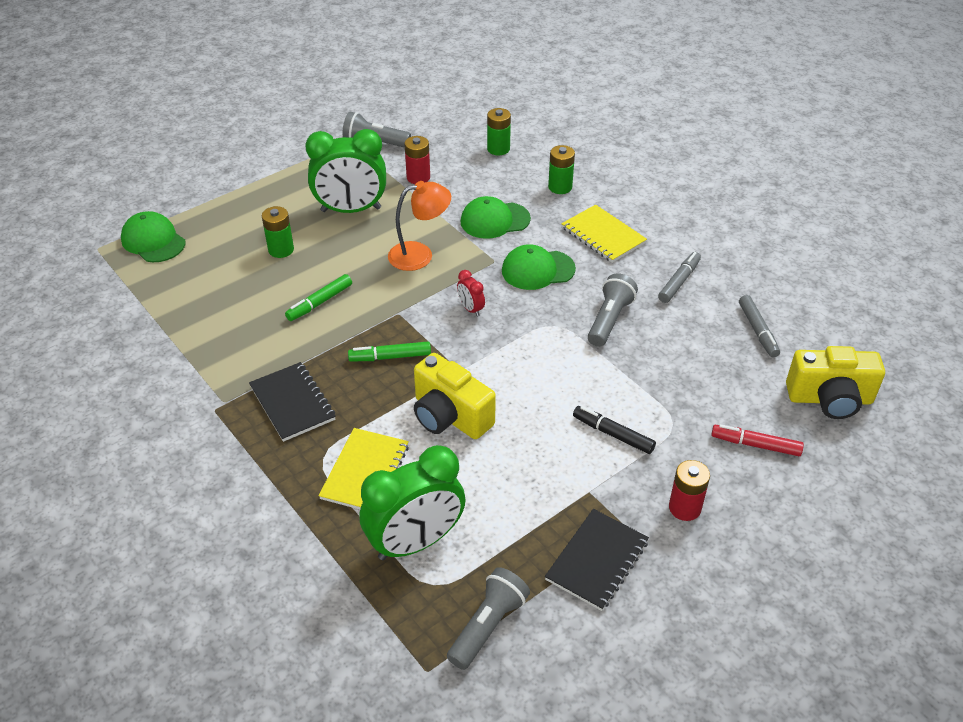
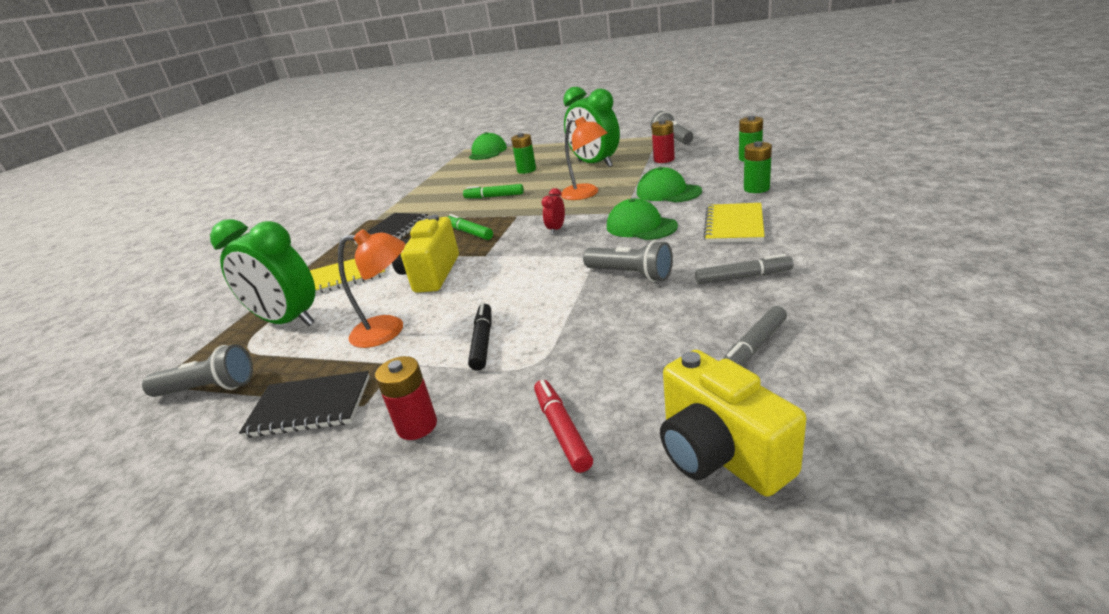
camera: 60 degrees right, 15 degrees down
(526, 478) = (389, 330): none -> orange lamp
(609, 320) = (630, 274): grey flashlight -> grey flashlight turned 45 degrees clockwise

